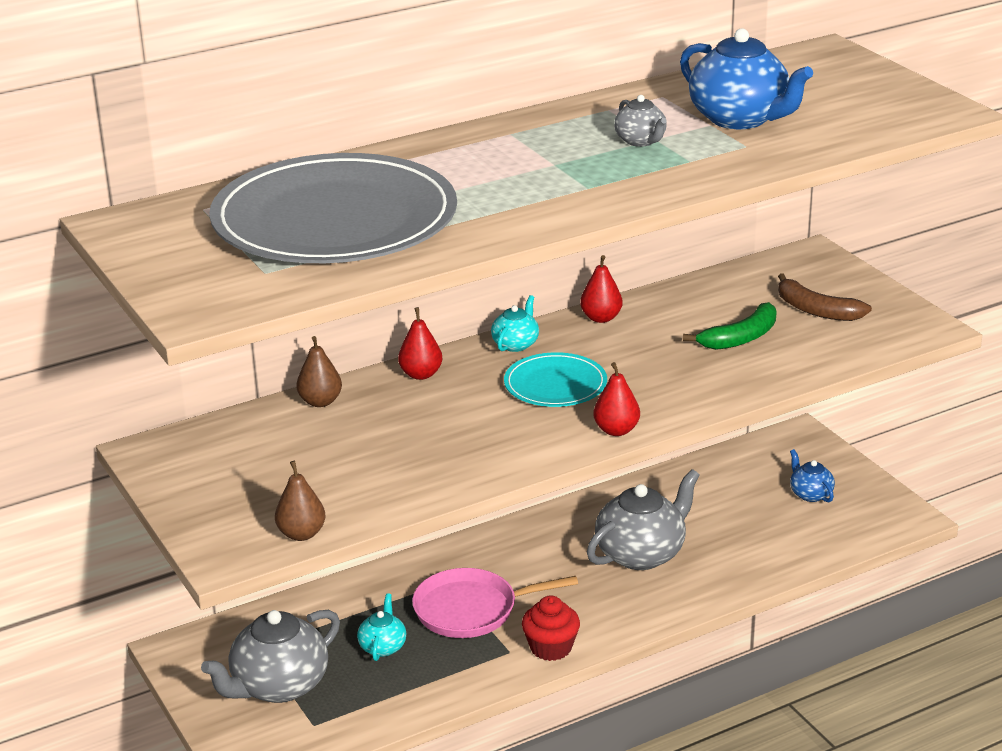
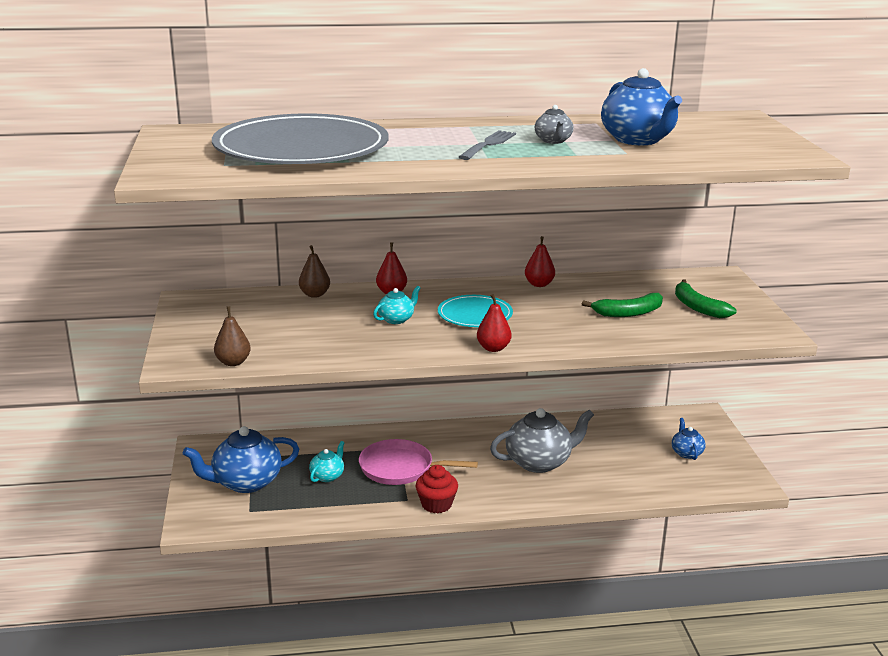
camera: 20 degrees right, 5 degrees down
(278, 686) = (245, 482): grey teapot -> blue teapot
(516, 344) = (468, 288): turquoise teapot -> turquoise teapot (396, 319)
(568, 164) = (488, 144): none -> grey fork
(816, 310) = (698, 307): brown banana -> green banana

